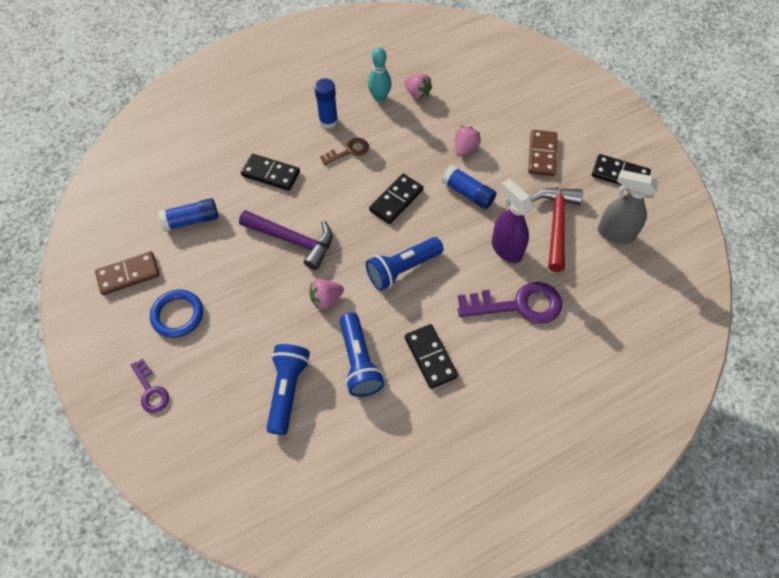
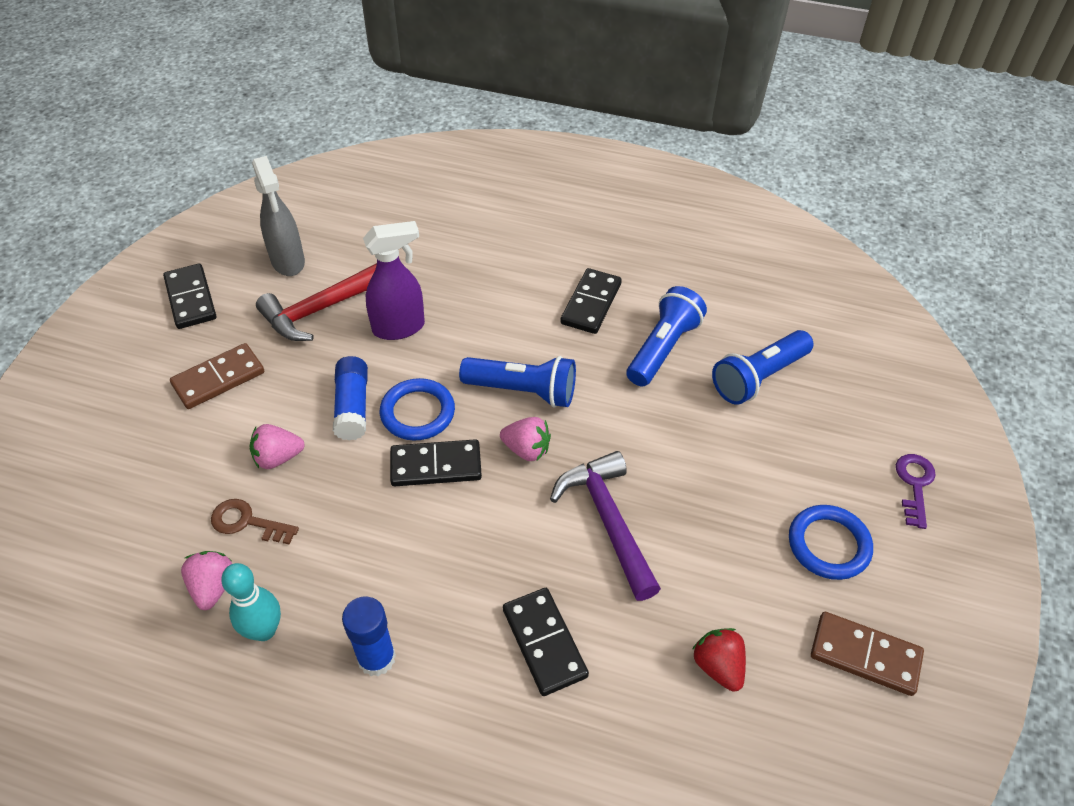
camera: 135 degrees left, 10 degrees down
(191, 220) = (718, 666): blue glue stick -> red strawberry
(326, 299) = (636, 426): pink strawberry -> pink strawberry (526, 449)
(349, 151) = (408, 581): brown key -> brown key (247, 522)
(436, 215) = (417, 412): none -> blue ring
(506, 249) = (399, 327): purple spray bottle -> purple spray bottle turned 120 degrees counterclockwise
(518, 305) = (459, 280): purple key -> none

